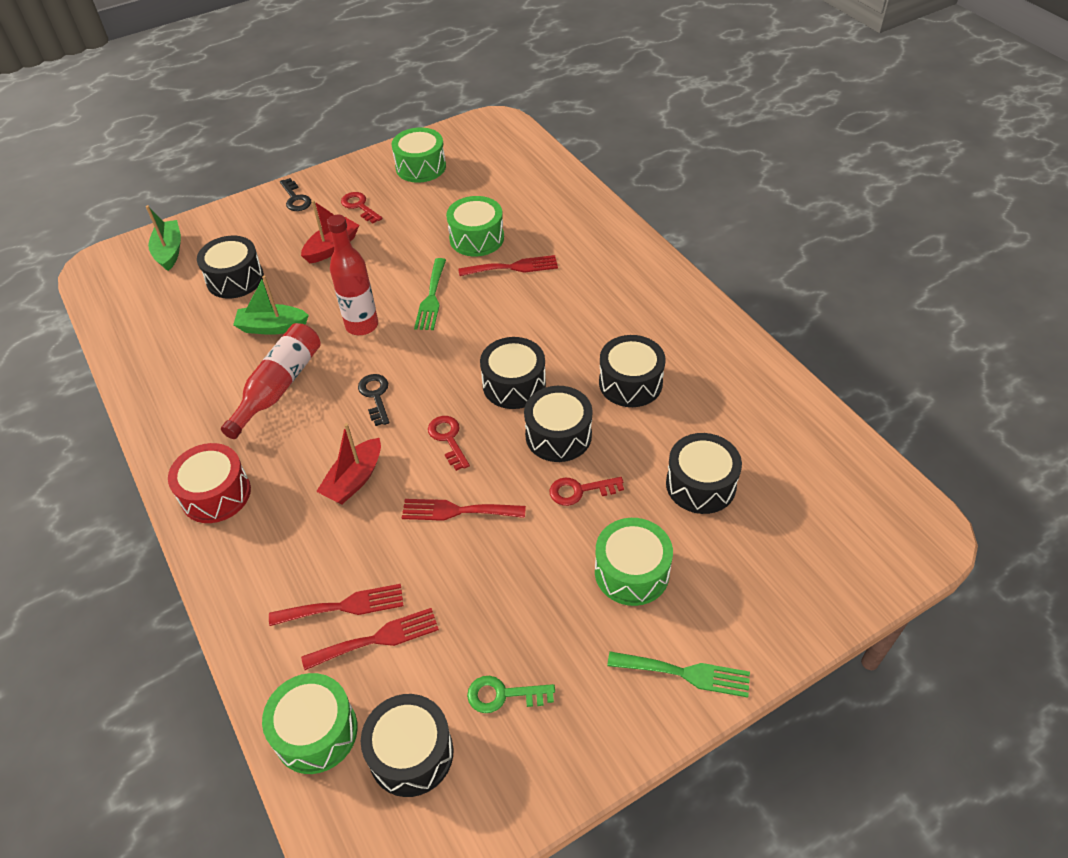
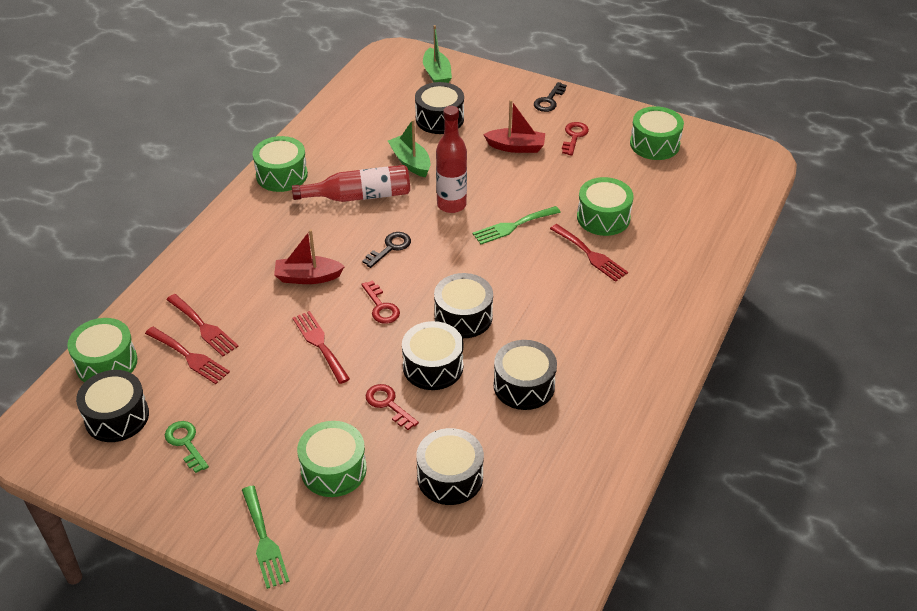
camera: 55 degrees right, 5 degrees down
(169, 251) = (437, 74): green boat -> green boat turned 120 degrees clockwise
(178, 435) = (282, 175): none -> green drum
(216, 494) = (248, 219): red drum -> none
(448, 439) = (381, 307): red key -> red key turned 120 degrees clockwise

